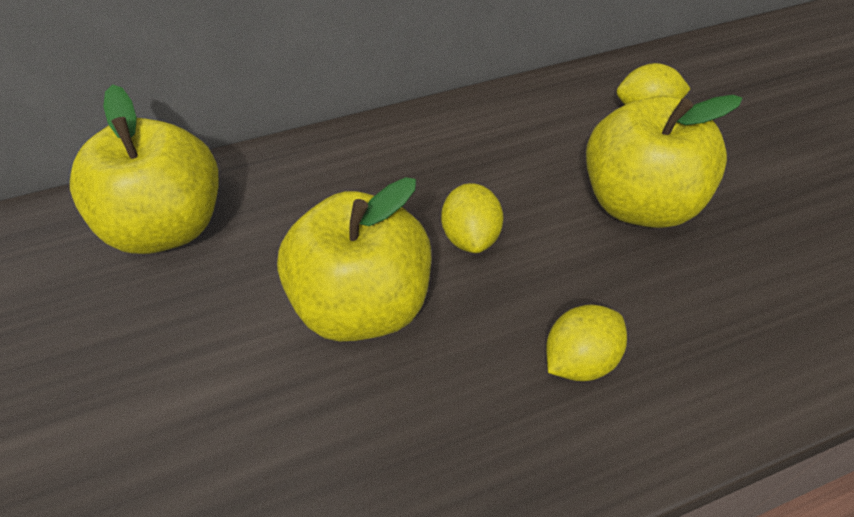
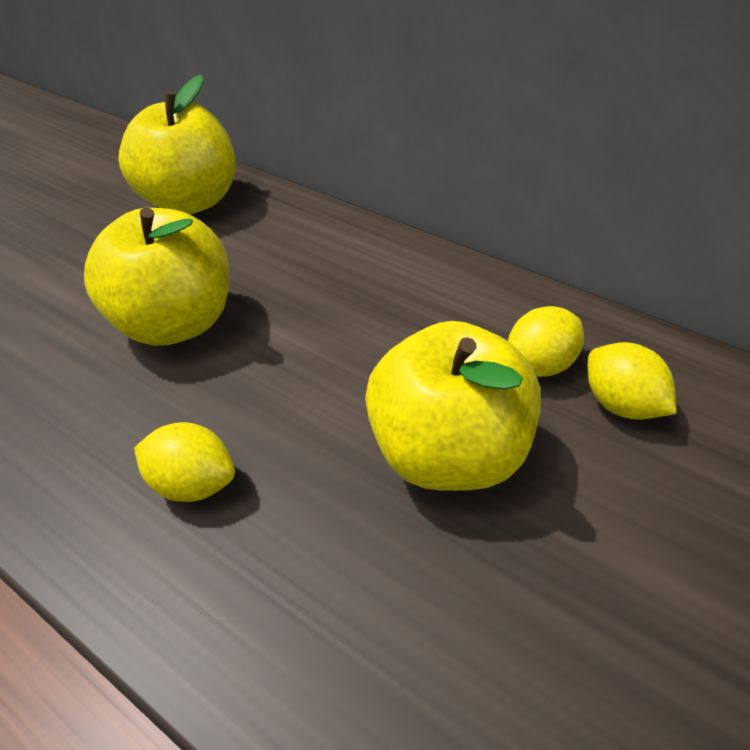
camera: 60 degrees right, 5 degrees down
(470, 237) = (297, 350): yellow lemon -> yellow lemon (541, 365)

